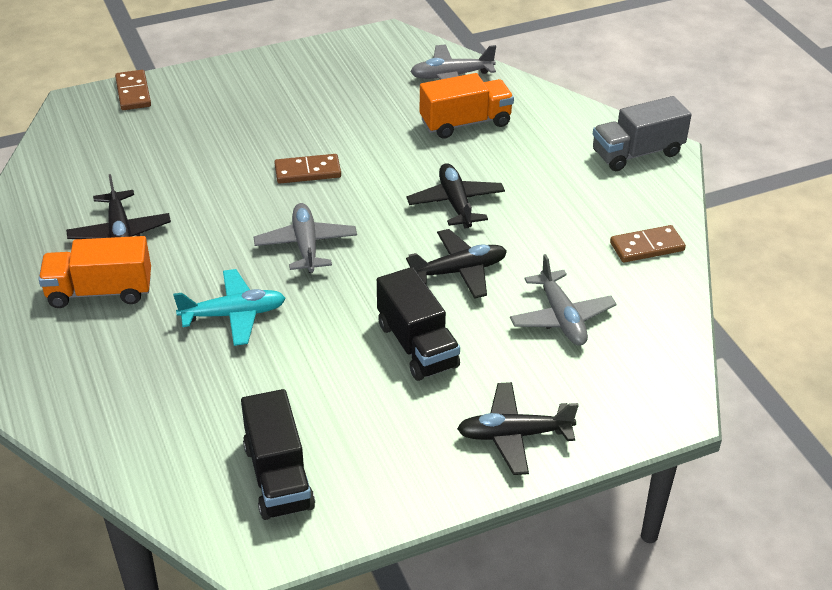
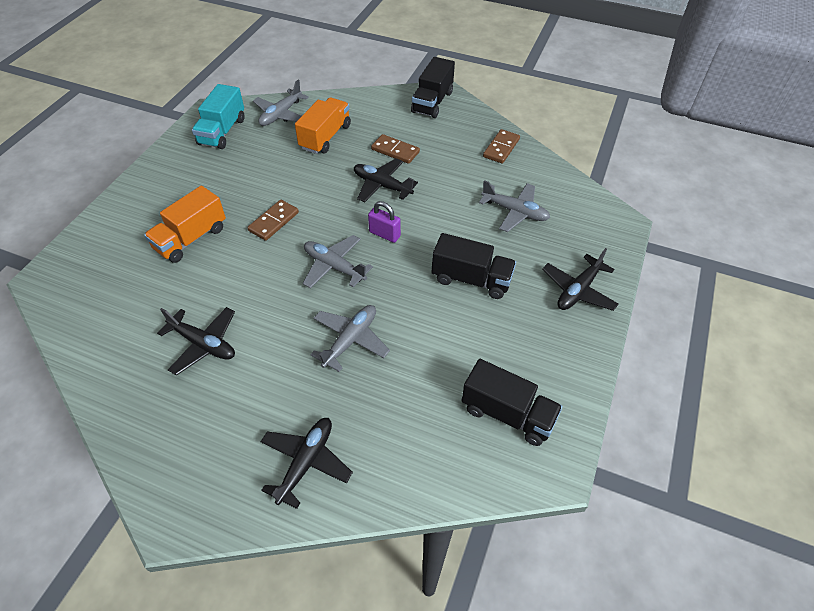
camera: 45 degrees left, 10 degrees up
(100, 291) = (244, 392): orange truck -> orange truck (191, 238)
(133, 93) = (80, 245): brown domino -> brown domino (395, 151)
(233, 315) = (350, 340): turquoise plane -> grey plane
(373, 62) = (222, 131): none -> turquoise truck
(393, 248) = (384, 234): none -> purple padlock
(458, 271) = (435, 222): black plane -> black plane (306, 462)
(637, 153) = (432, 102): grey truck -> black truck

